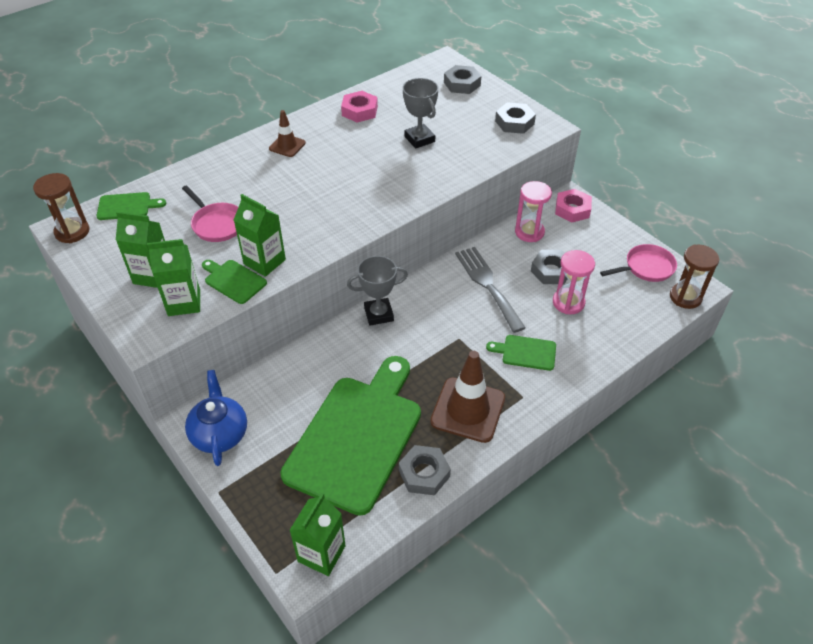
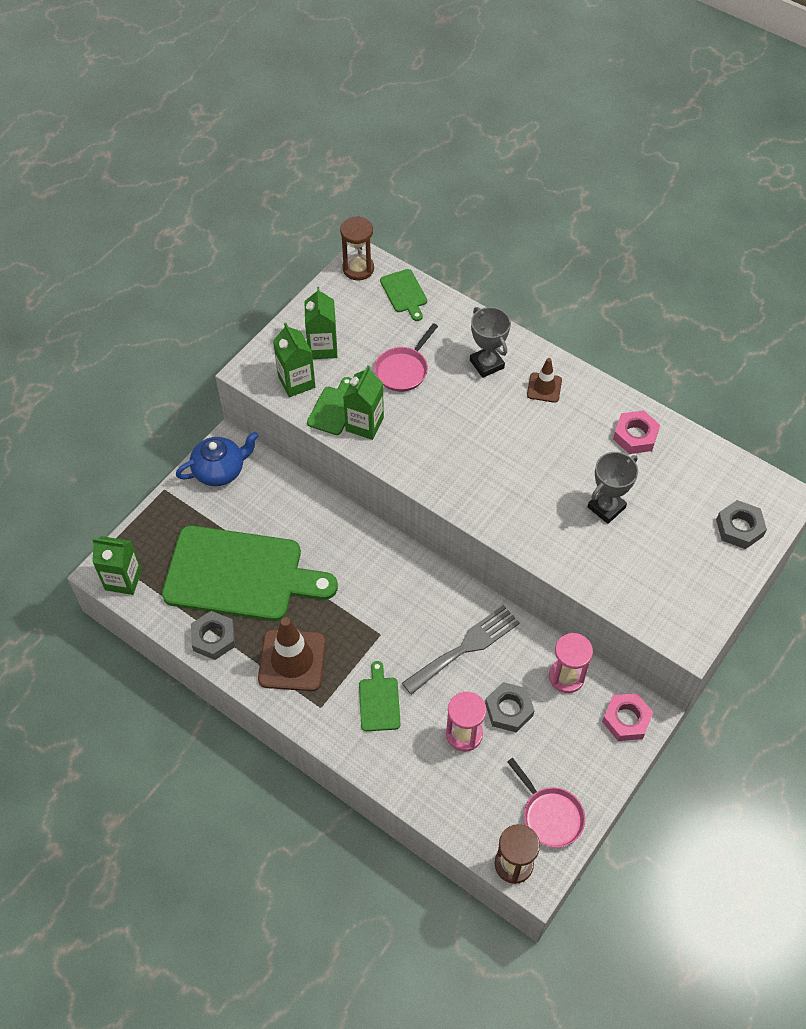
camera: 75 degrees right, 10 degrees up
(378, 314) = (391, 554): grey trophy -> grey trophy (487, 364)
(514, 122) = (681, 600): grey nut -> none

